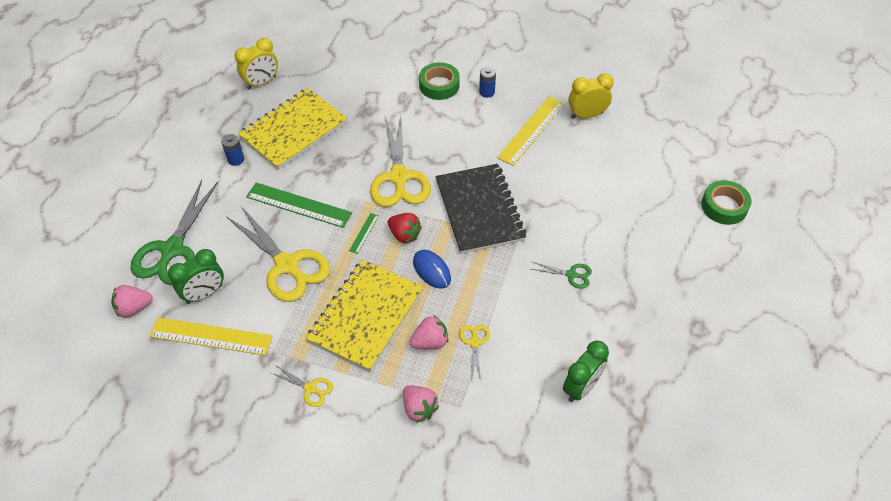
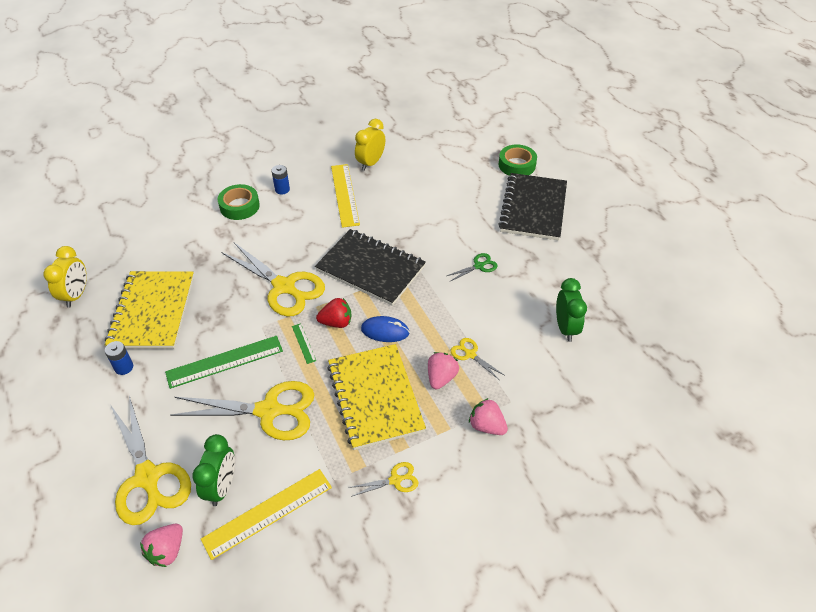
camera: 45 degrees left, 5 degrees down
(172, 250) = (148, 477): green scissors -> yellow scissors
(419, 409) = (487, 426): pink strawberry -> pink strawberry turned 150 degrees counterclockwise
(688, 259) = (533, 208): none -> black notebook

